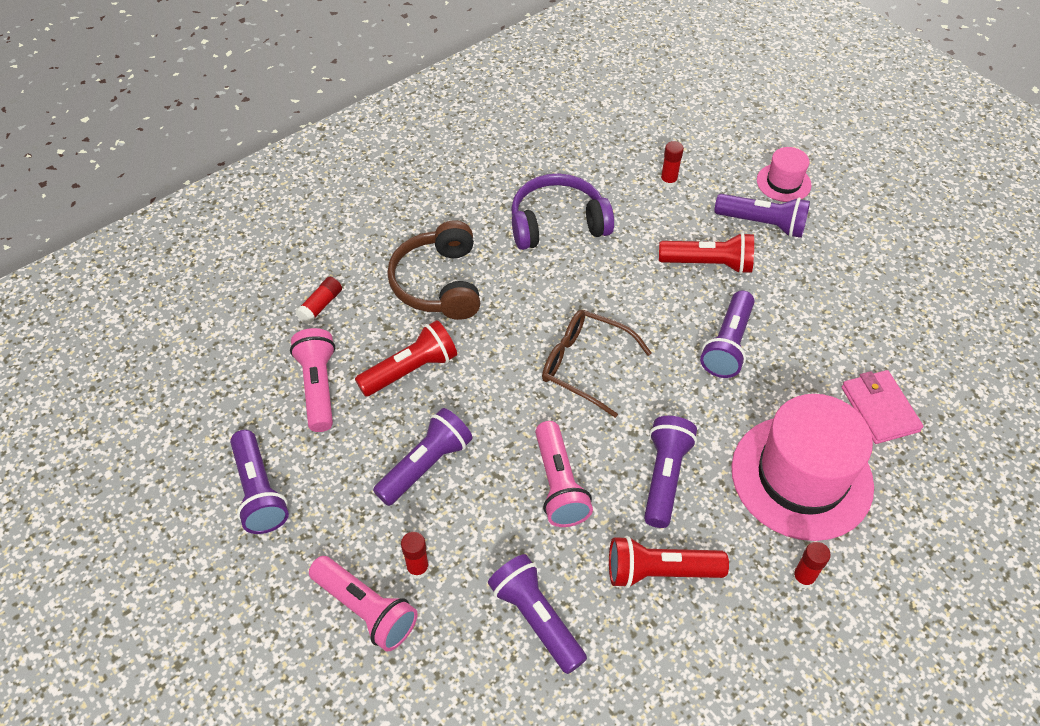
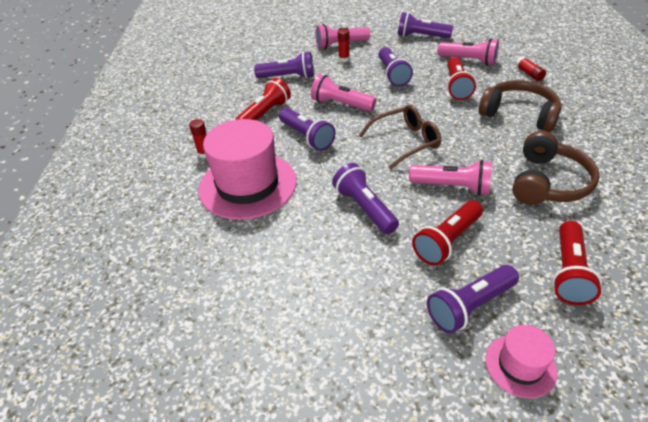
camera: 130 degrees right, 10 degrees down
(557, 224) = (548, 182): purple headphones -> brown headphones
(630, 290) = (452, 187): none -> pink flashlight
(668, 181) = (568, 272): red glue stick -> red flashlight
(879, 409) = (242, 251): pink wallet -> none

